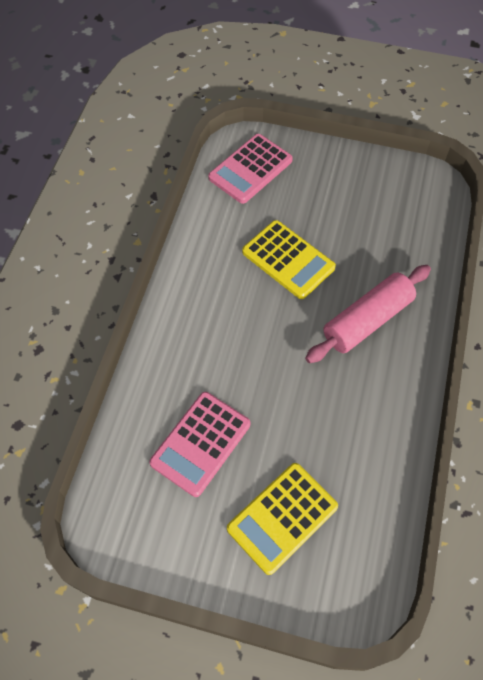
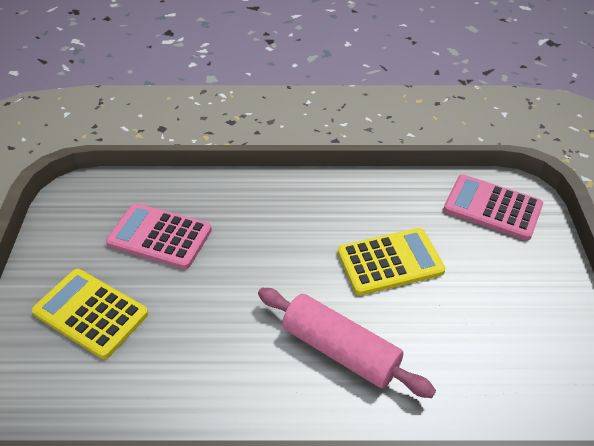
camera: 75 degrees right, 15 degrees down
(288, 260) = (390, 262): yellow calculator -> yellow calculator turned 135 degrees counterclockwise

